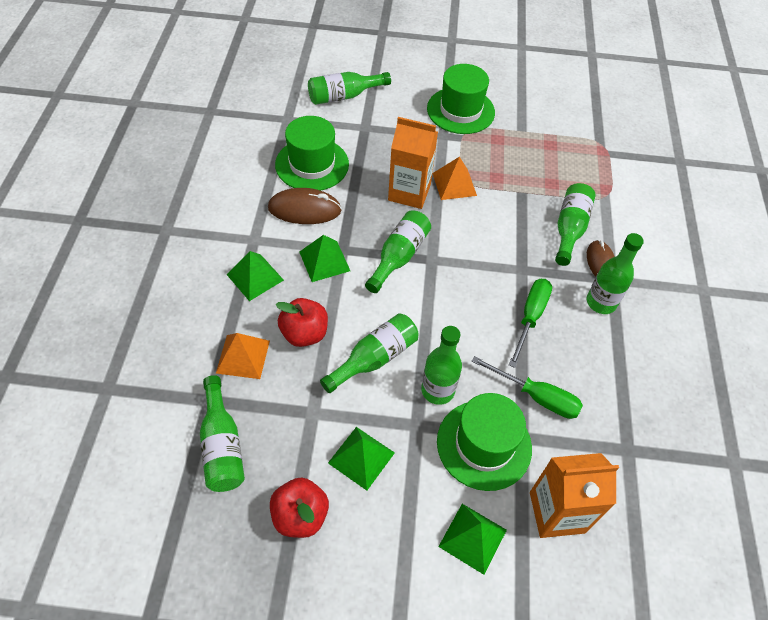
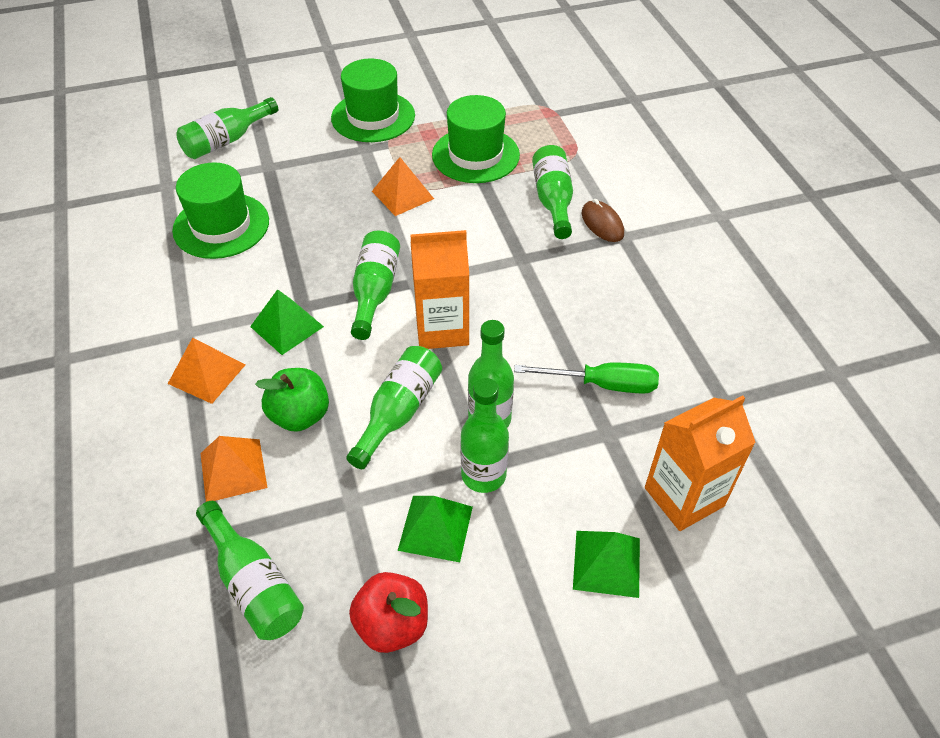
camera: 20 degrees left, 5 degrees down
(255, 277) = (207, 374): green pyramid -> orange pyramid
(304, 209) = (235, 278): brown mouse -> none
(304, 333) = (300, 415): red apple -> green apple
(409, 192) = (354, 219): orange carton -> orange carton (442, 329)
(484, 444) = (570, 457): green hat -> green hat (475, 155)
(530, 317) = (555, 305): green screwdriver -> none
(601, 302) = (622, 263): green bottle -> green bottle (483, 475)

